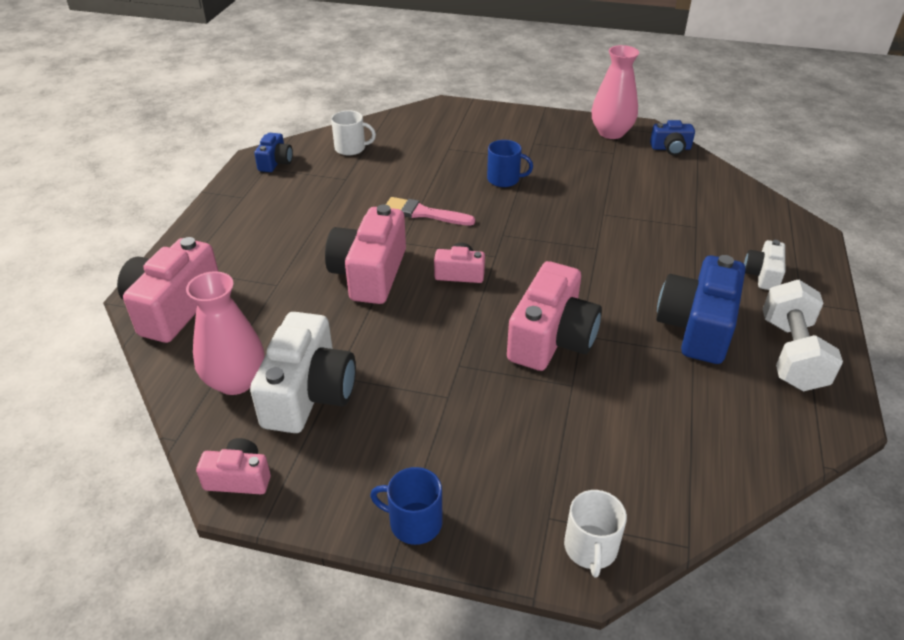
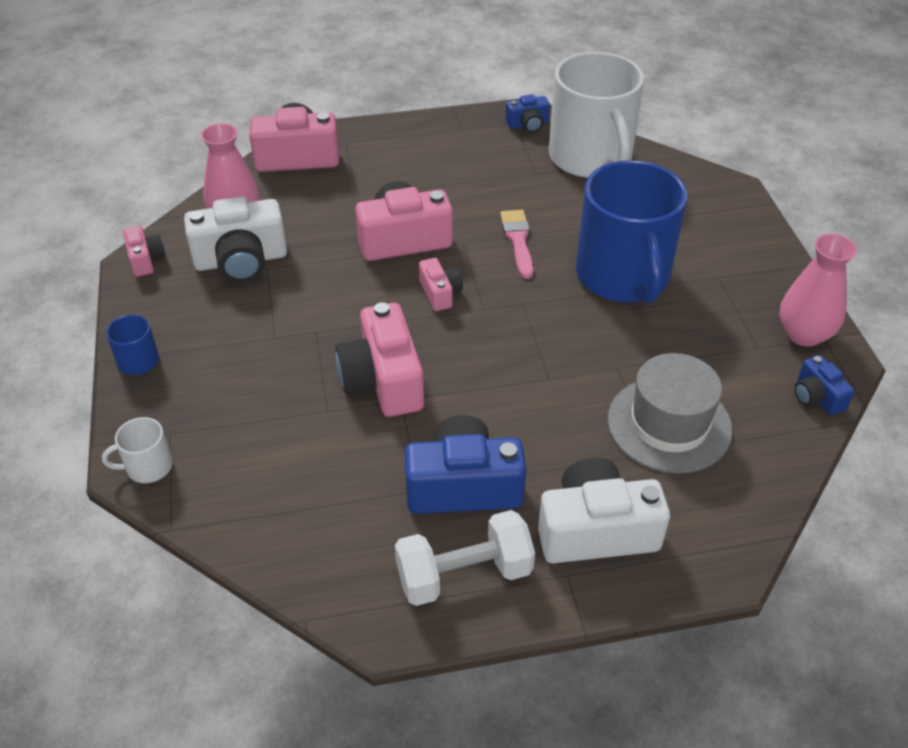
camera: 65 degrees right, 5 degrees up
(351, 148) = (590, 157): white mug -> white mug, size x2.47
(504, 179) = (623, 276): blue mug -> blue mug, size x2.47
(551, 338) = (383, 380): pink camera -> pink camera turned 75 degrees clockwise
(671, 211) = (669, 424): none -> grey hat
(762, 275) = (596, 530): white camera -> white camera, size x1.91

